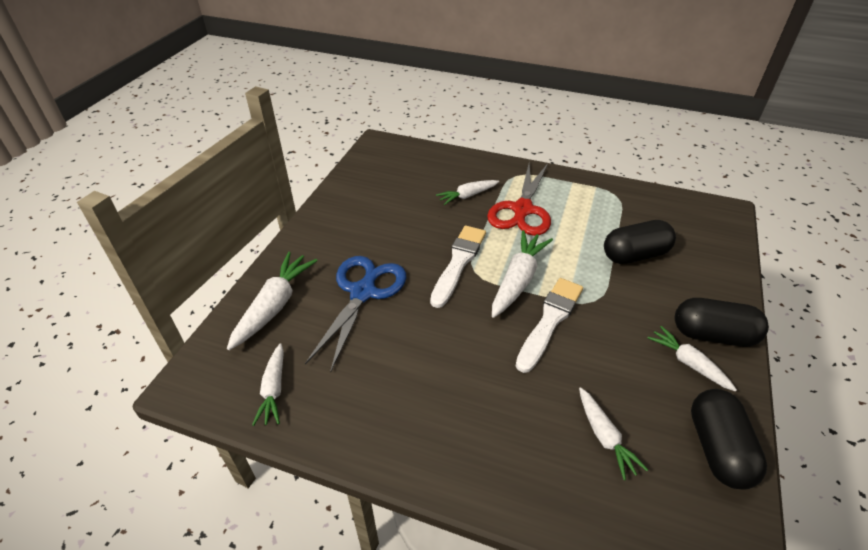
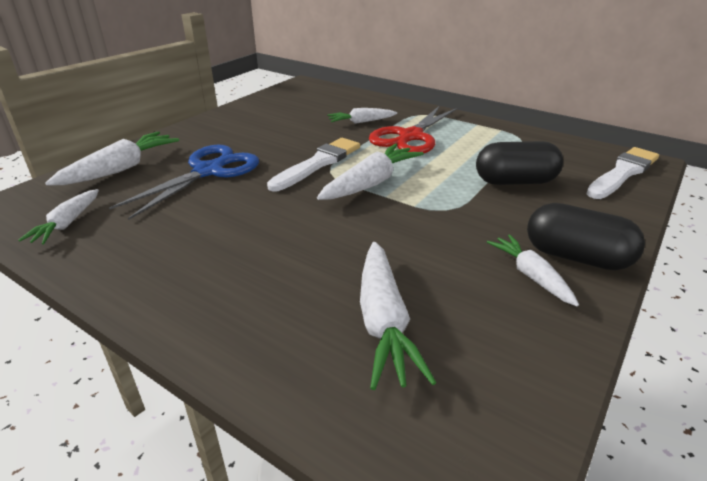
camera: 15 degrees right, 10 degrees down
(550, 321) = (384, 217): white brush -> white brush (623, 173)
(604, 437) = (383, 322): white carrot -> white carrot, size x1.59
(717, 449) = (527, 361): black capsule -> none

